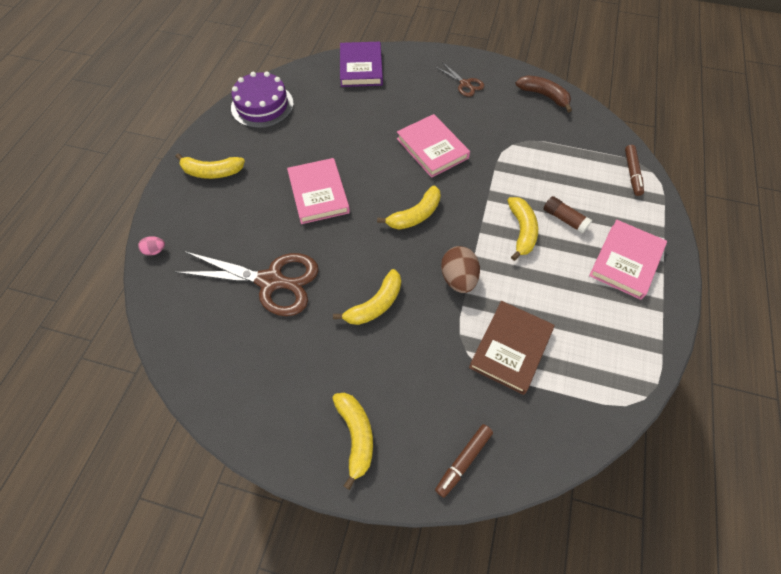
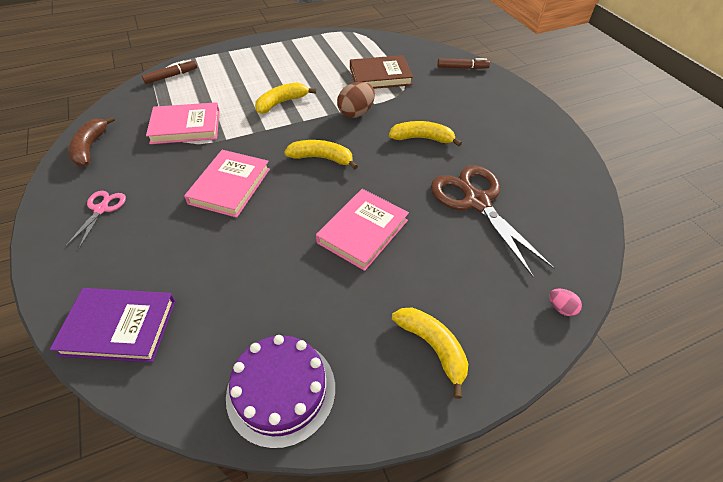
camera: 130 degrees left, 10 degrees down
(356, 436) = (505, 104): yellow banana -> none
(361, 67) = (119, 327): purple book -> purple book turned 45 degrees clockwise
(465, 84) = (101, 209): brown scissors -> pink scissors
(564, 219) = (250, 89): brown glue stick -> none
(626, 261) = (264, 58): pink book -> pink book (186, 127)

